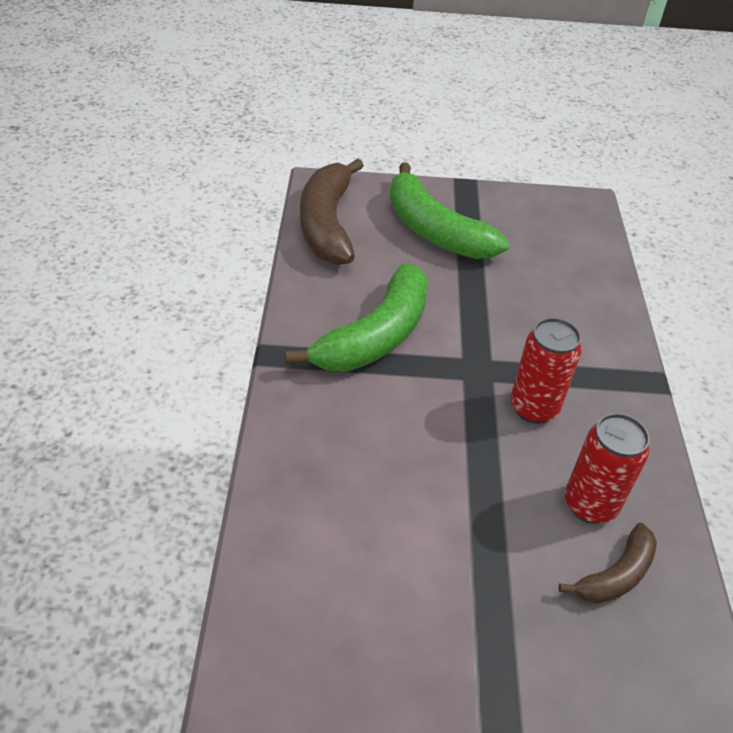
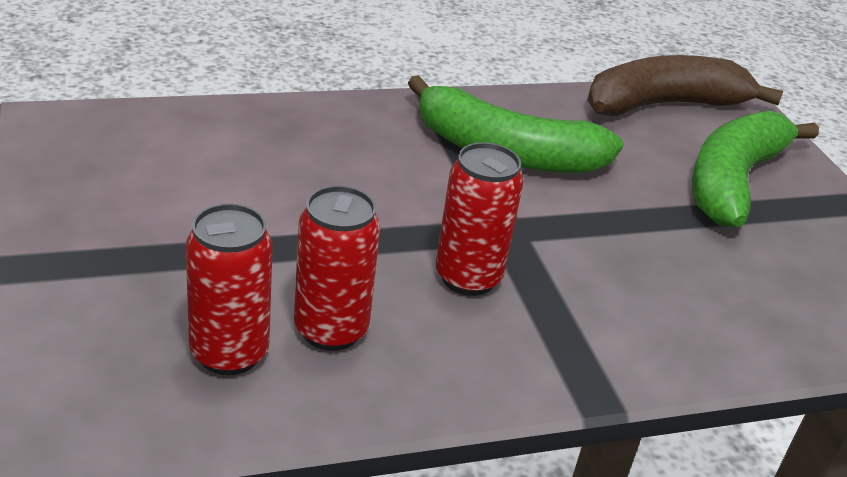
camera: 70 degrees right, 10 degrees down
(615, 575) = (229, 353): brown banana -> red can

